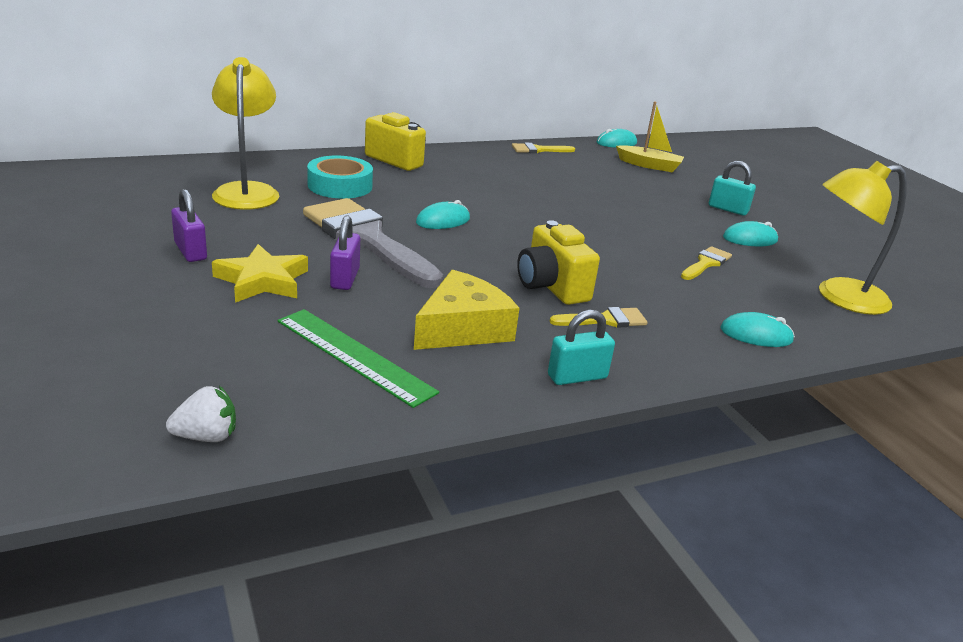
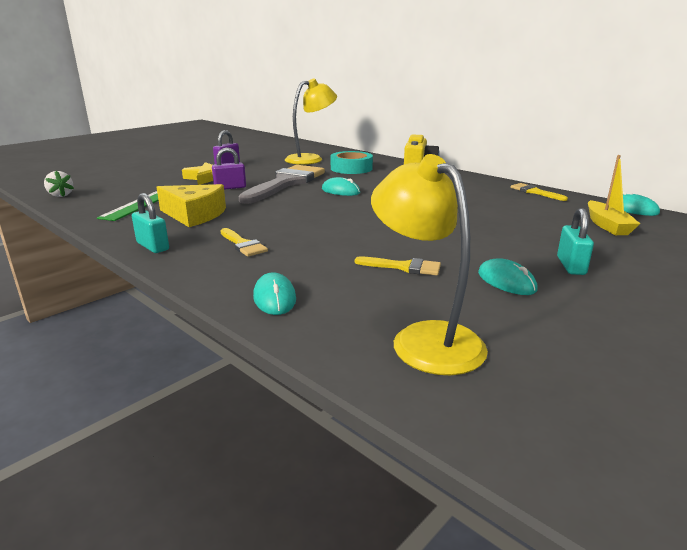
camera: 70 degrees right, 5 degrees down
(551, 287) = (278, 226): yellow camera -> none

